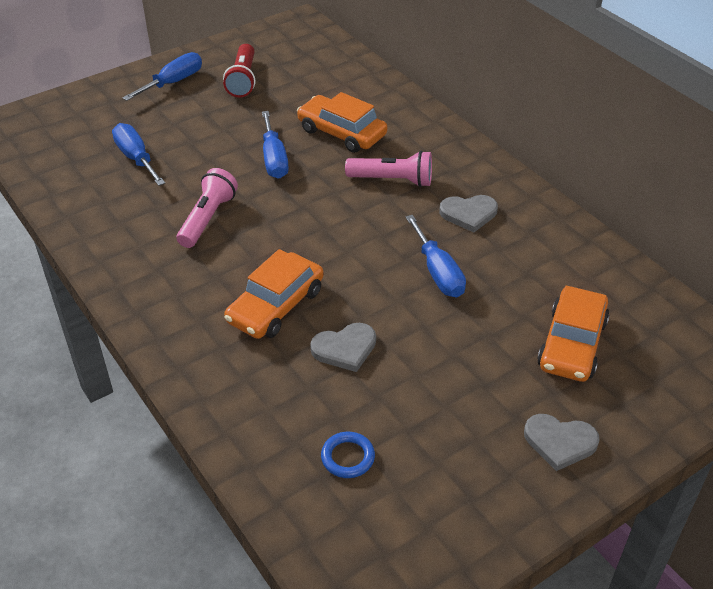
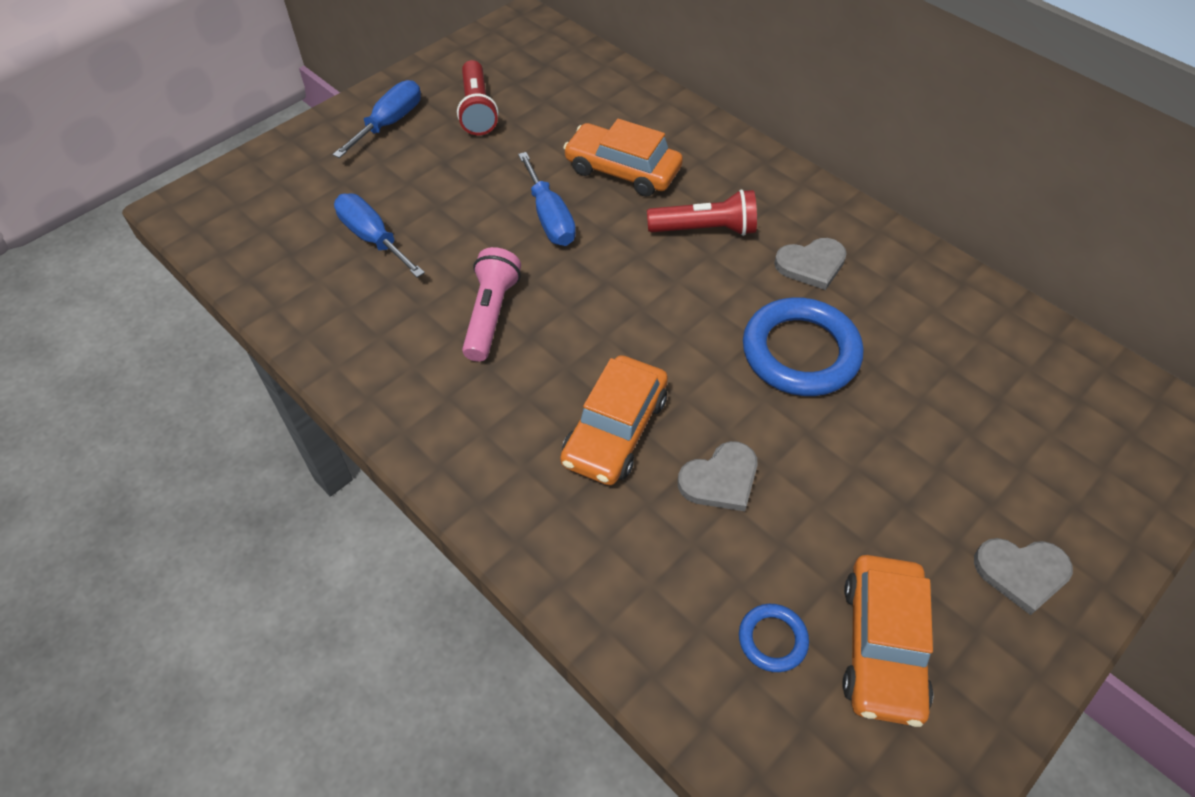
camera: 10 degrees left, 10 degrees up
(392, 180) = (705, 229): pink flashlight -> red flashlight
(438, 272) = (800, 352): blue screwdriver -> blue ring
(572, 344) = (990, 430): orange car -> orange car (882, 645)

